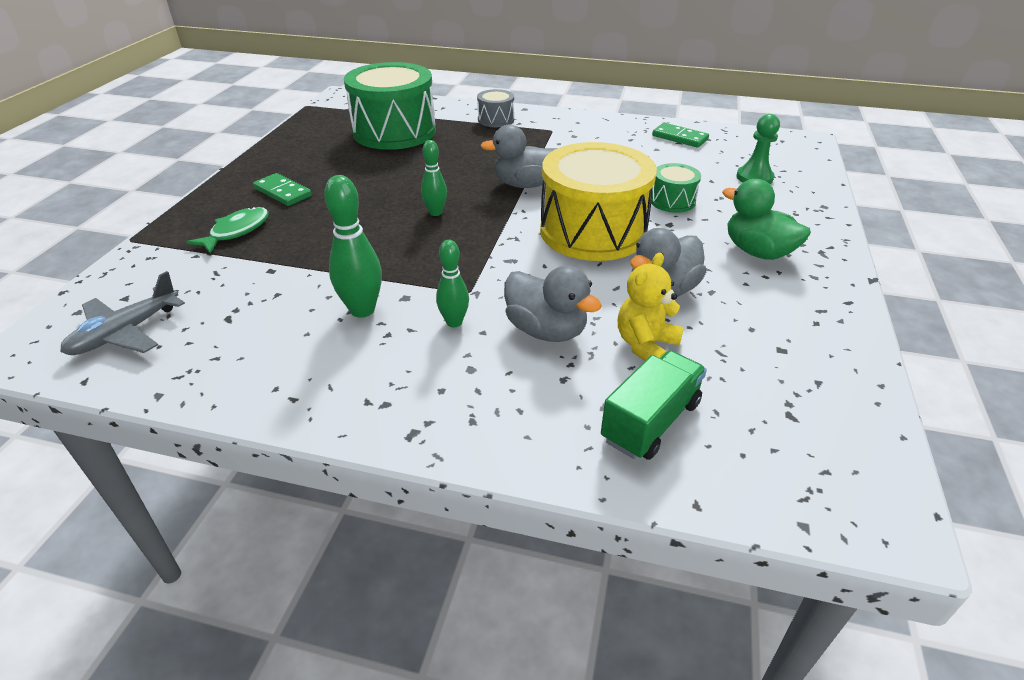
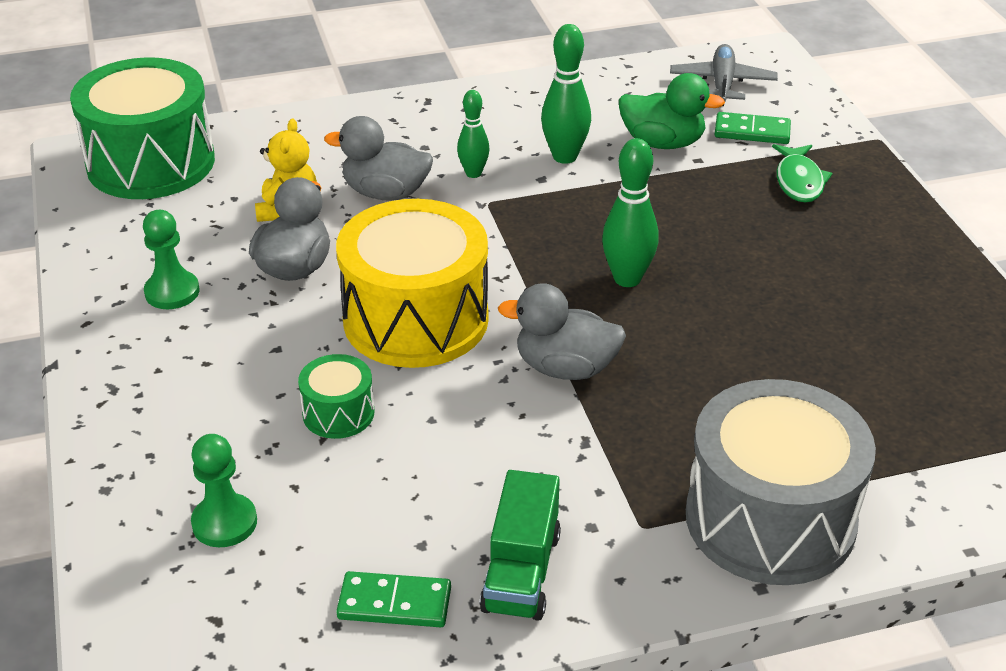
camera: 150 degrees right, 0 degrees up
(283, 192) = (841, 242): green domino -> green domino (752, 132)
(394, 132) = (886, 410): green drum -> green drum (151, 163)
(435, 212) = (627, 279): green bowling pin -> green bowling pin, size x1.56
(496, 120) = (770, 519): grey drum -> grey drum, size x2.18
(525, 184) = (565, 368): grey duck -> grey duck turned 135 degrees counterclockwise
(650, 421) = (259, 157): green truck -> green truck (521, 571)
(757, 252) = (197, 359): green duck -> green duck (662, 143)
(772, 303) = (172, 292): none -> green pawn

